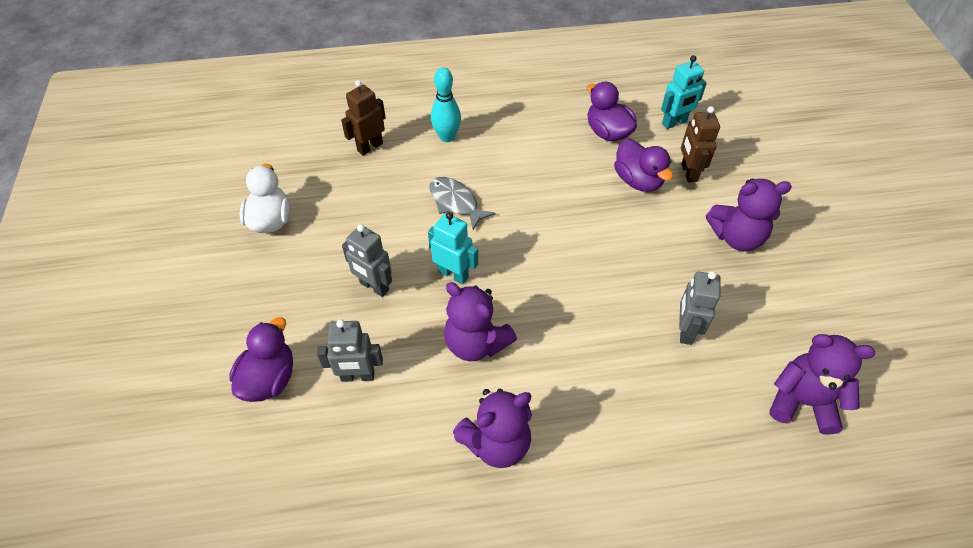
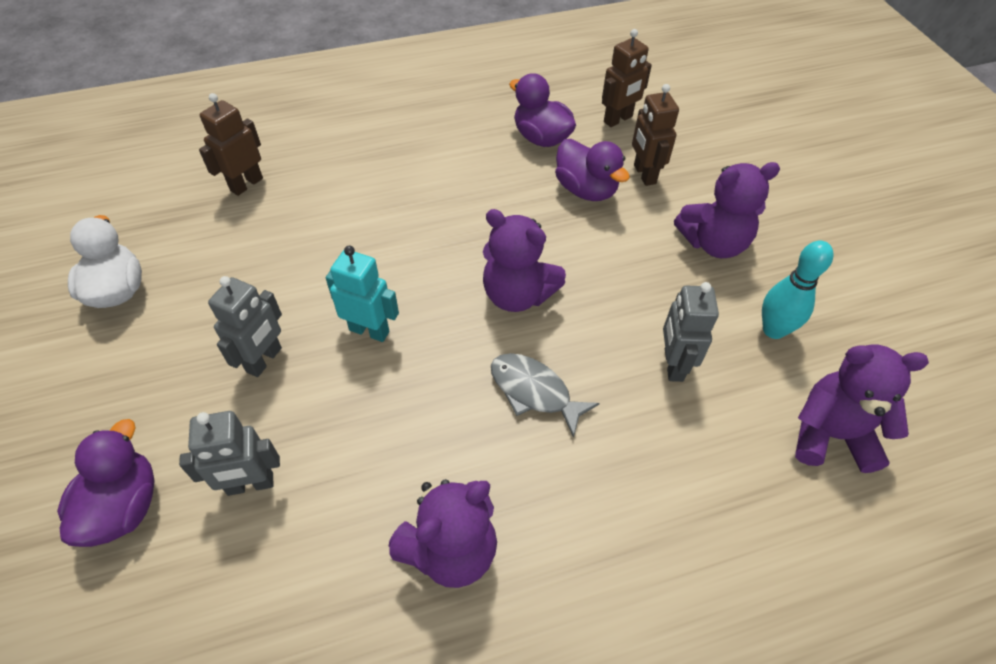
camera: 10 degrees left, 0 degrees up
(374, 287) = (264, 360): grey robot -> grey robot turned 90 degrees counterclockwise
(447, 137) = (344, 163): turquoise bowling pin -> turquoise bowling pin (773, 330)
(456, 202) = (363, 240): grey fish -> grey fish (534, 392)
(476, 343) = (408, 417): purple teddy bear -> purple teddy bear (517, 295)
(674, 123) = (618, 119): turquoise robot -> brown robot

